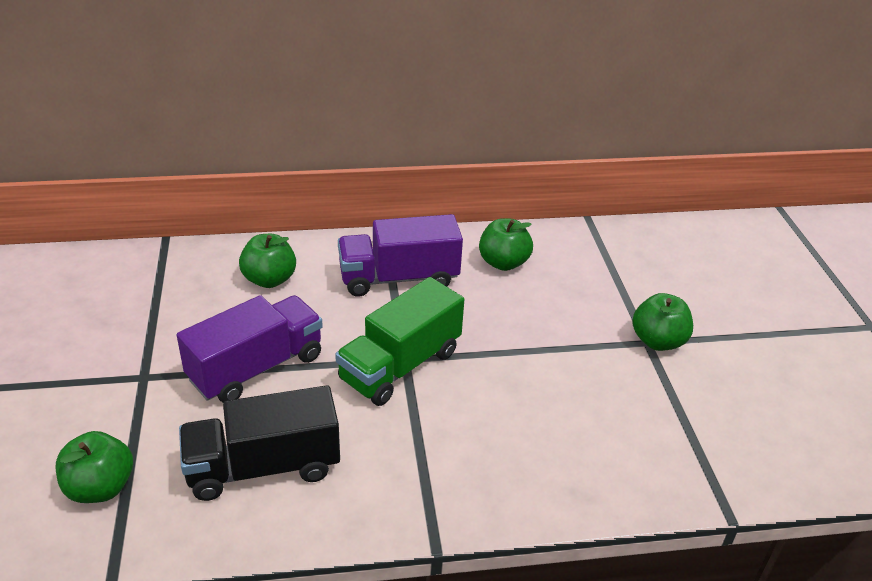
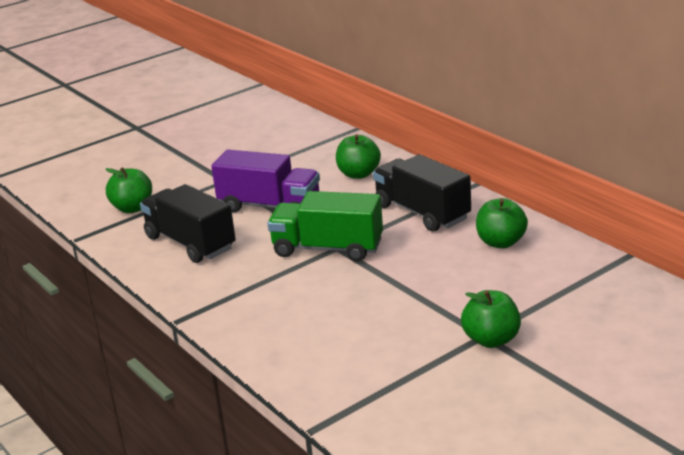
camera: 65 degrees right, 10 degrees down
(399, 278) = (422, 212): purple truck -> black truck

